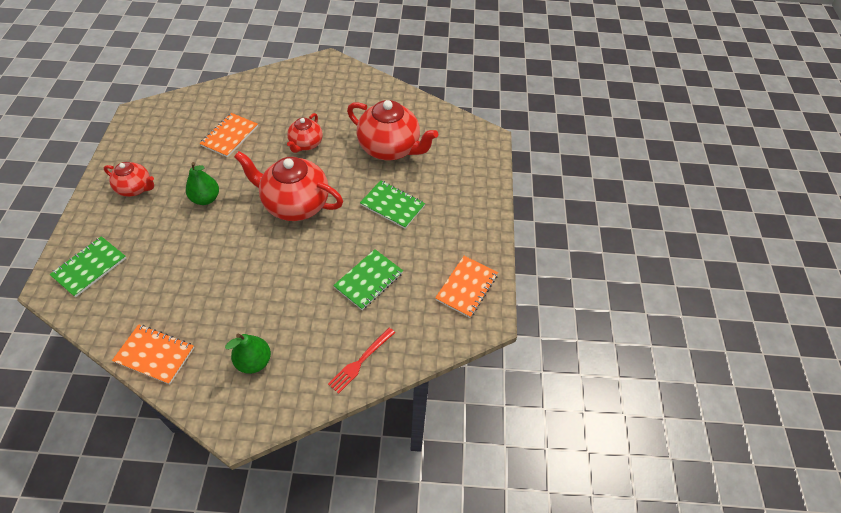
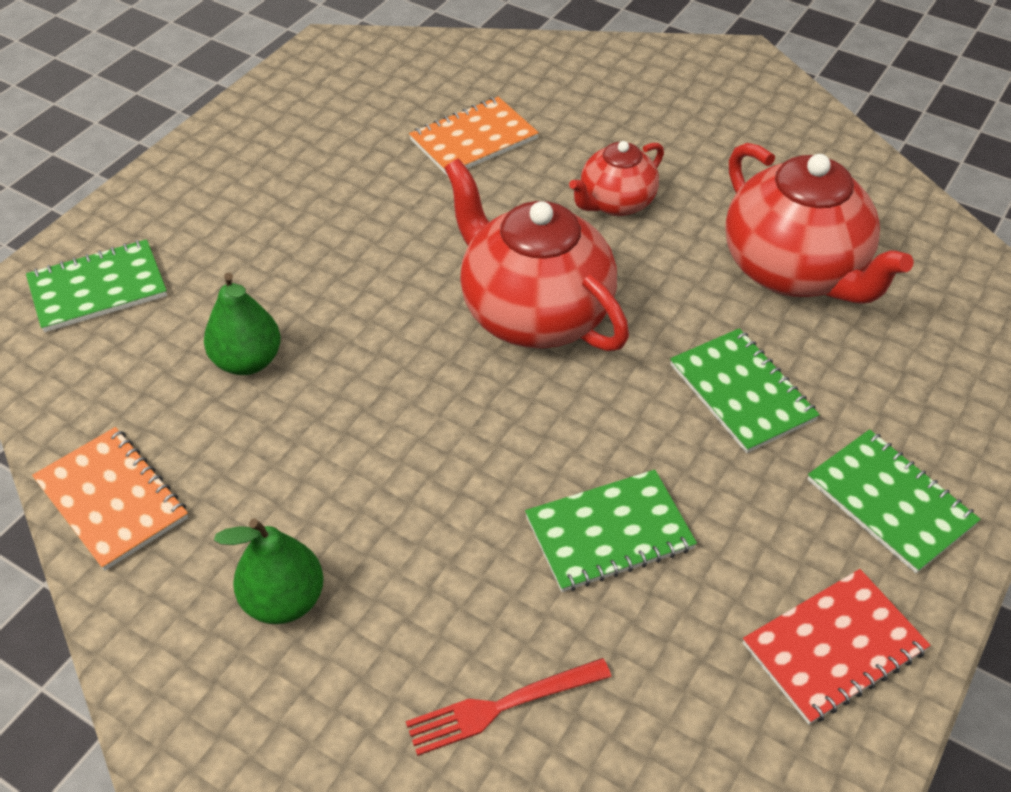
camera: 30 degrees right, 5 degrees down
(135, 188) = (254, 177): red teapot -> none
(206, 199) = (367, 240): green pear -> green pear (247, 361)
(463, 226) = (890, 502): none -> green notebook
(466, 287) = (833, 647): orange notebook -> red notebook

